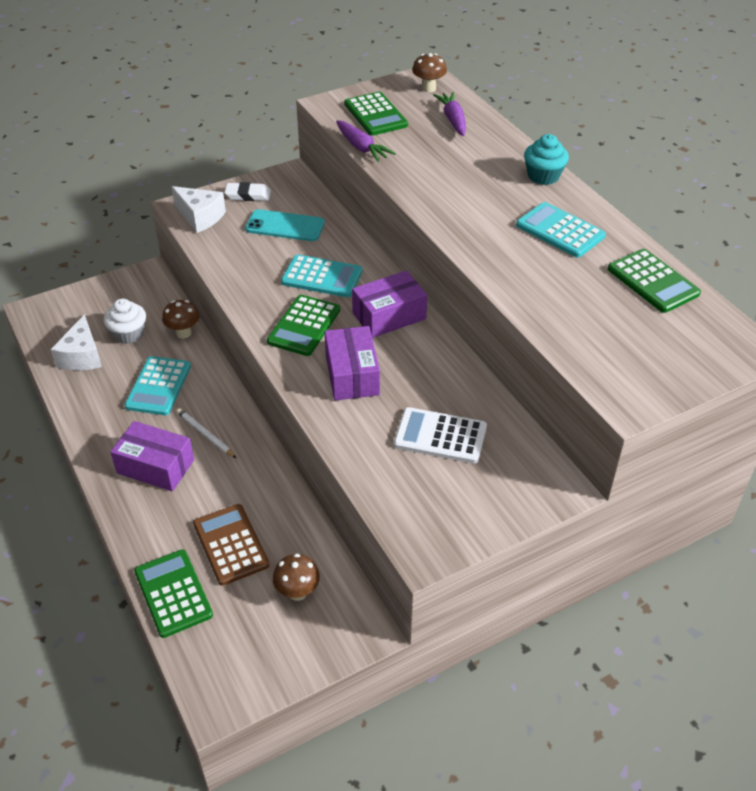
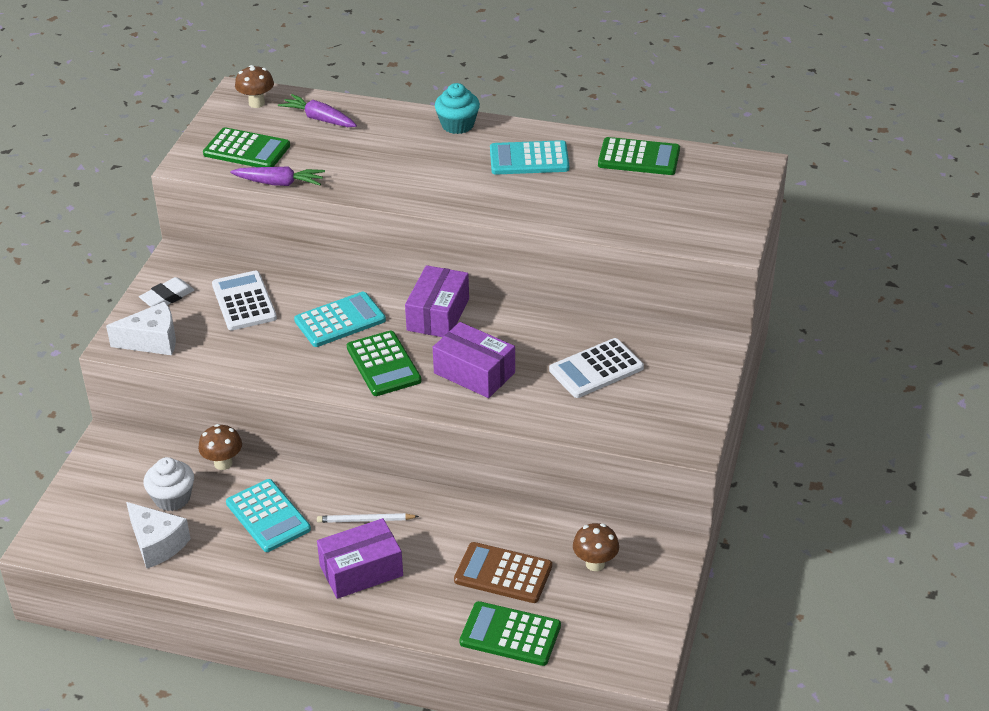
camera: 45 degrees left, 5 degrees down
(285, 226) = (244, 301): turquoise phone -> white calculator

